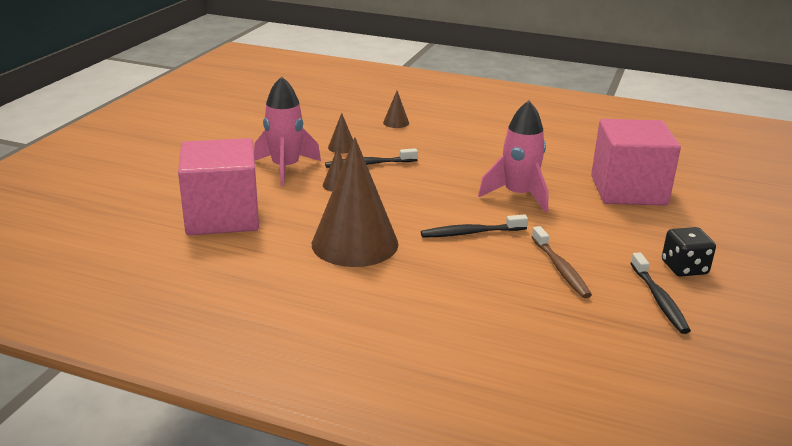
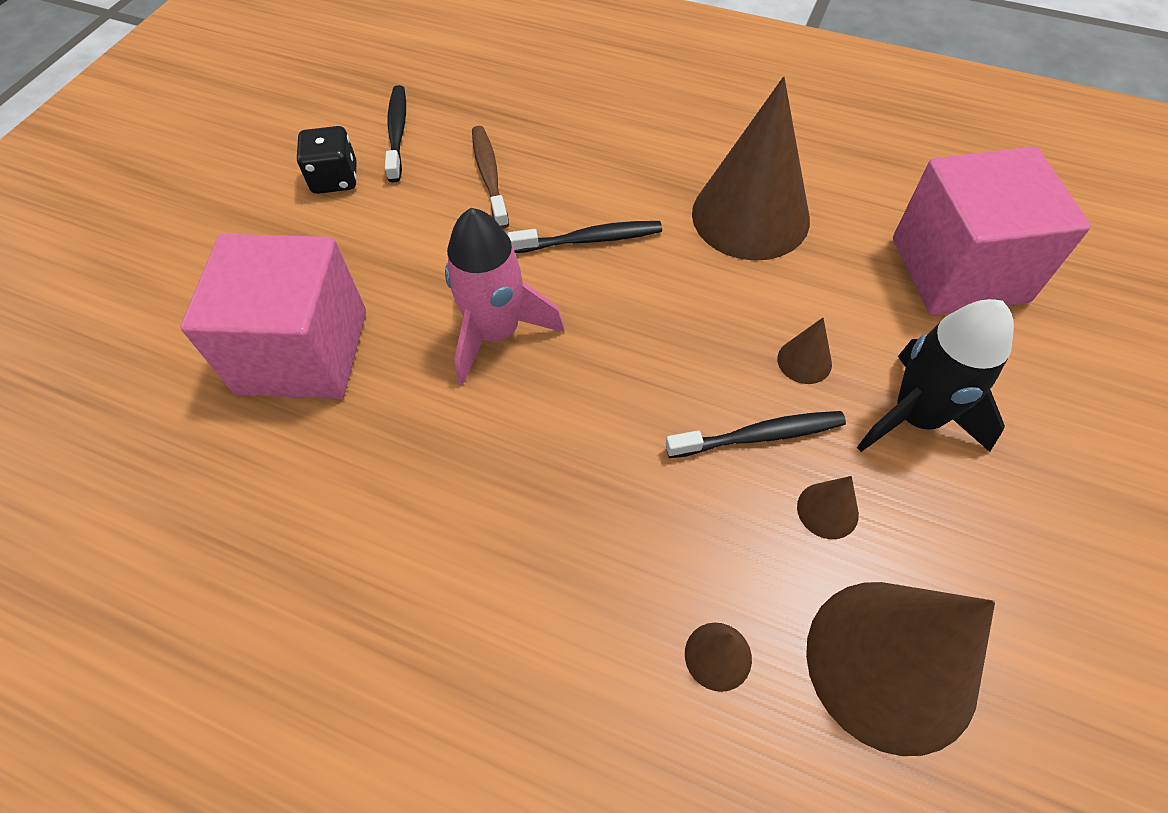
camera: 175 degrees left, 30 degrees up
(285, 168) = (916, 417): pink rocket -> black rocket
(329, 121) = (891, 664): none -> brown cone

